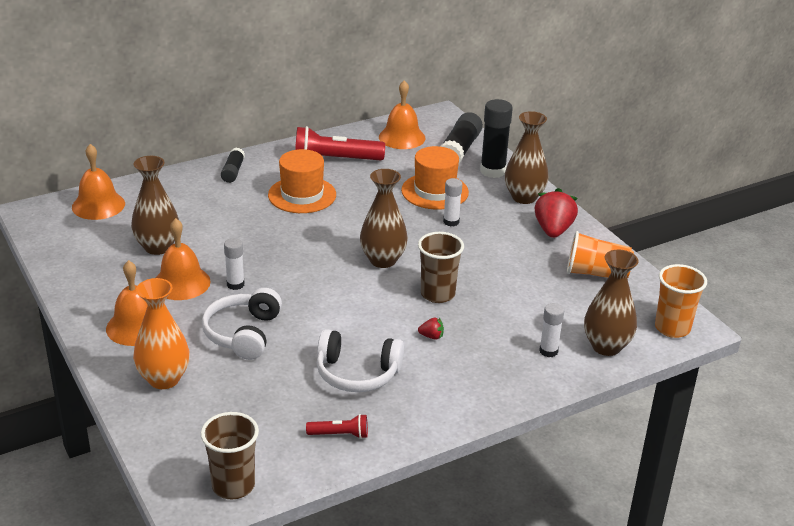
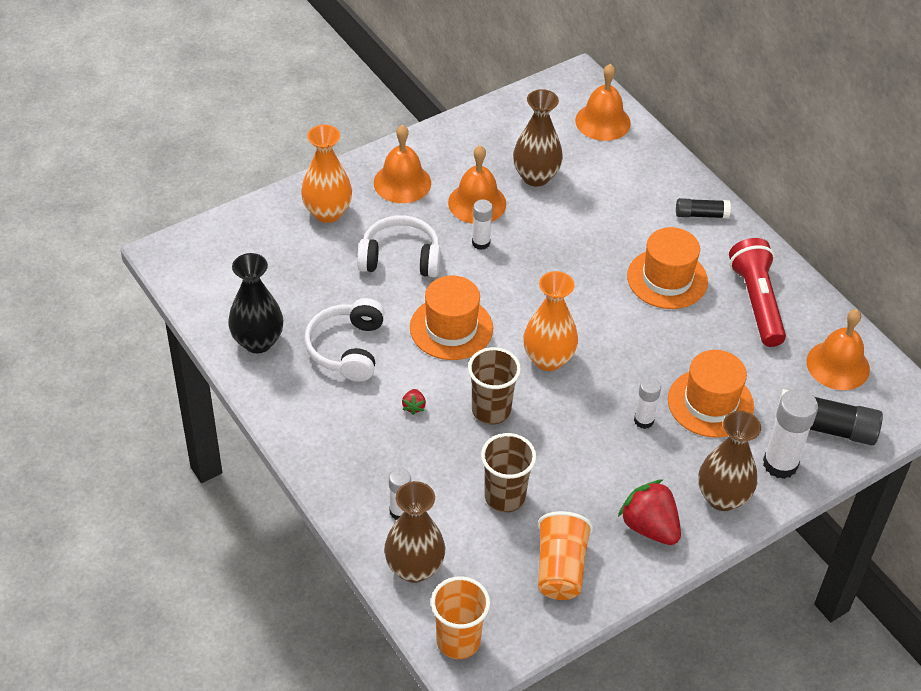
camera: 85 degrees right, 15 degrees up
(233, 486) = (191, 276): brown cup -> brown cup (505, 497)
(340, 309) = (451, 328): none -> orange hat
(340, 434) = (258, 341): red flashlight -> black vase
(383, 260) = (548, 359): brown vase -> orange vase
(493, 171) = (780, 464): black glue stick -> white glue stick
(553, 230) = (649, 527): red strawberry -> red strawberry turned 135 degrees counterclockwise

